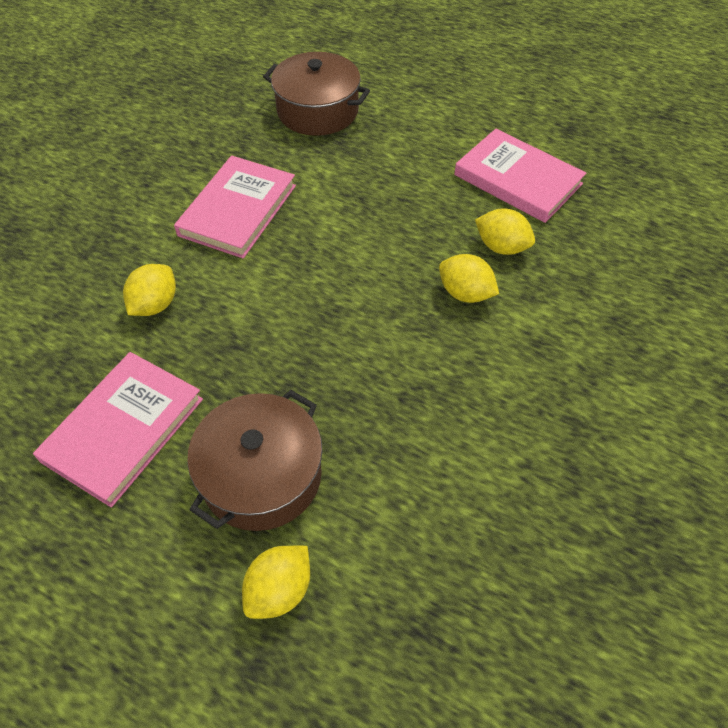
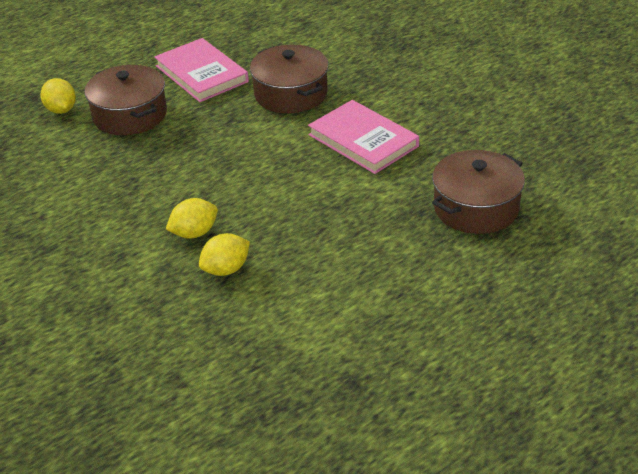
camera: 115 degrees right, 15 degrees down
(155, 305) = (291, 94): yellow lemon -> brown pot
(517, 179) = (300, 310): pink book -> none

